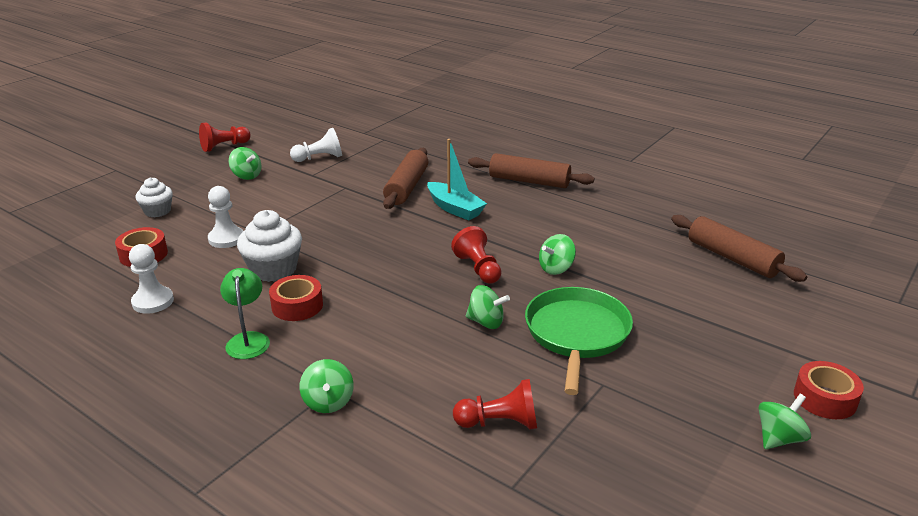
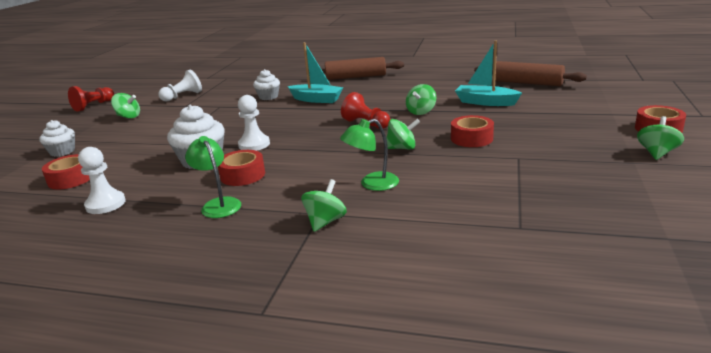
camera: 20 degrees left, 5 degrees down
(226, 239) = (142, 153): white pawn -> white pawn (254, 144)
(328, 402) = (325, 221): green spinning top -> green spinning top turned 120 degrees counterclockwise
(406, 187) = (268, 97): brown rolling pin -> white cupcake
(412, 366) = (372, 184): none -> green lamp
(499, 423) = (471, 196): red pawn -> none
(576, 334) = (471, 138): green pan -> red tape
(647, 277) = (485, 102): none -> turquoise boat

